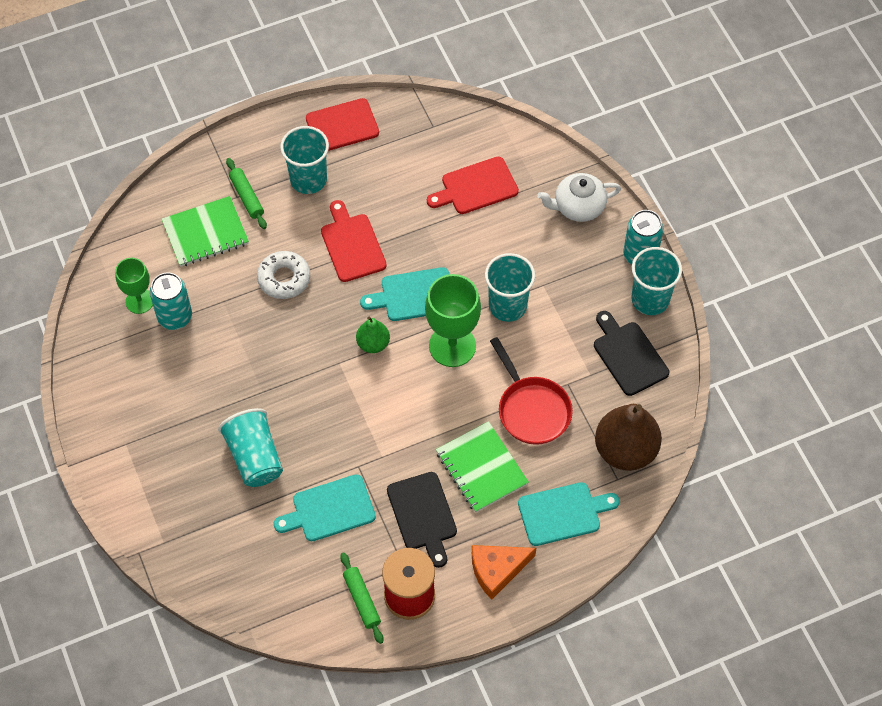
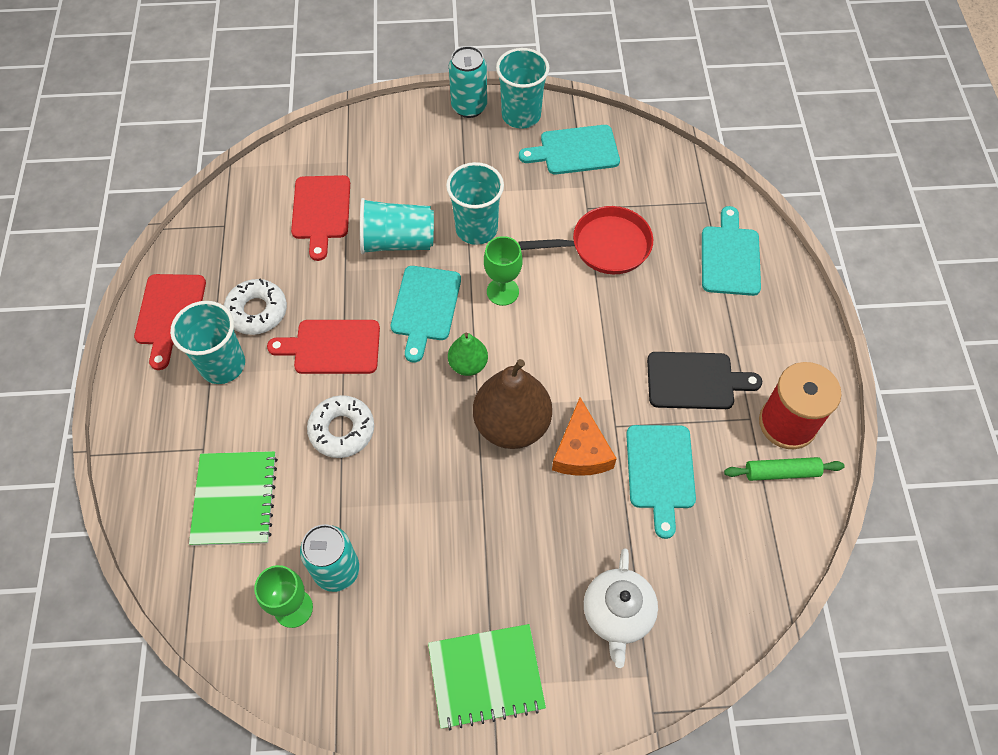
camera: 70 degrees left, 0 degrees up
(246, 197) = (209, 438): green rolling pin -> none
(254, 457) = (566, 533): turquoise cup -> turquoise cup (397, 241)
(363, 182) = (257, 311): none -> white donut
(452, 346) = (502, 291): green goblet -> green goblet, size x0.61
(481, 468) = (657, 310): green notebook -> green notebook (486, 677)
(497, 570) = (778, 333): orange cheese -> orange cheese (581, 450)
(578, 206) = (390, 136): white teapot -> white teapot (617, 614)
(625, 450) = (677, 186): brown pear -> brown pear (512, 425)
(628, 355) = (575, 150): black cutting board -> turquoise cutting board

